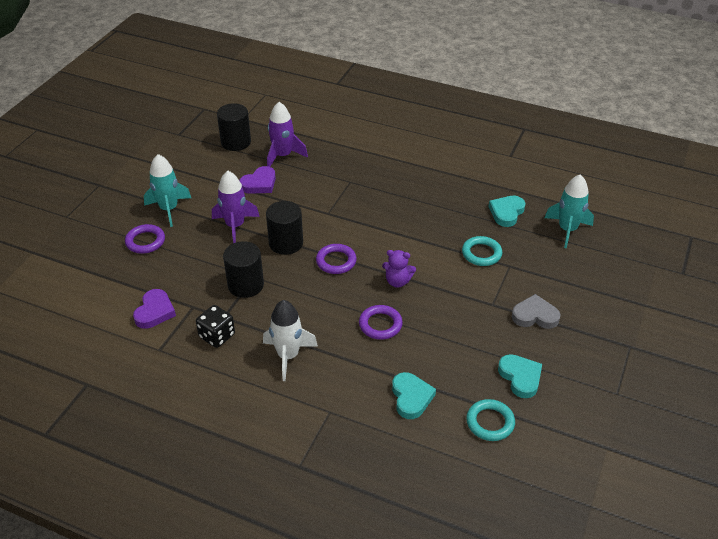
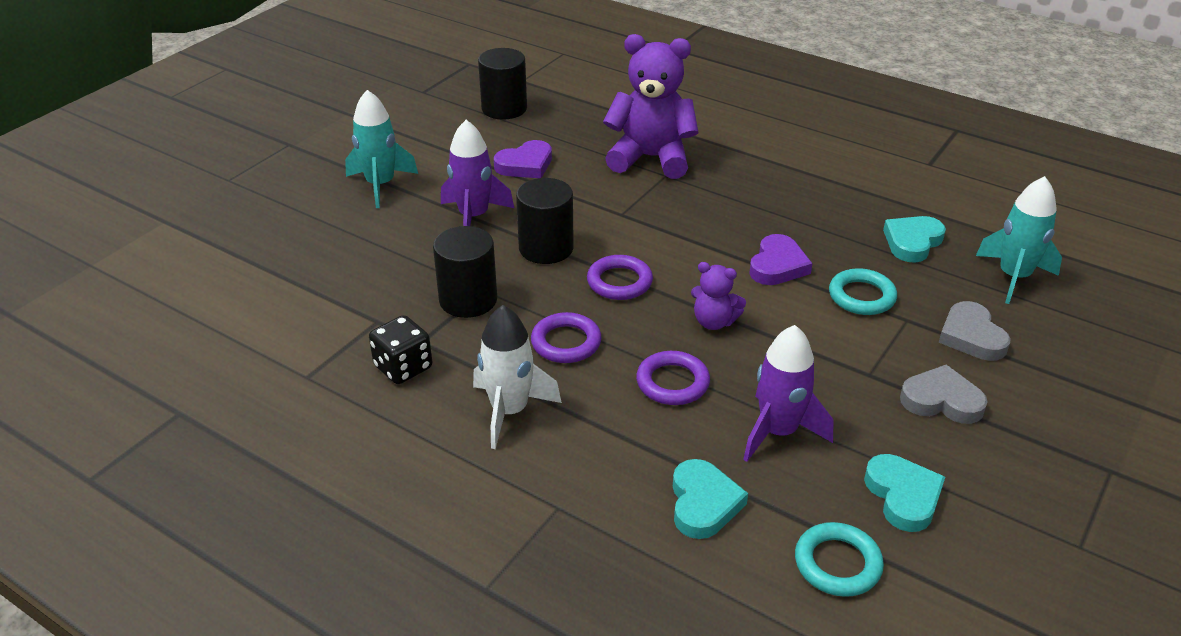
camera: 10 degrees right, 5 degrees down
(145, 241) = (333, 224): purple ring -> purple ring (566, 342)
(155, 312) = (317, 321): purple heart -> purple heart (777, 265)
(283, 156) = (570, 132): purple rocket -> purple rocket (778, 432)
(338, 170) = (651, 158): none -> purple teddy bear
(547, 272) = (971, 336): none -> grey heart

